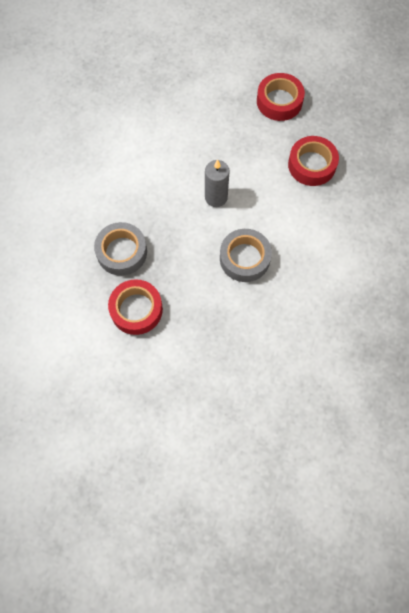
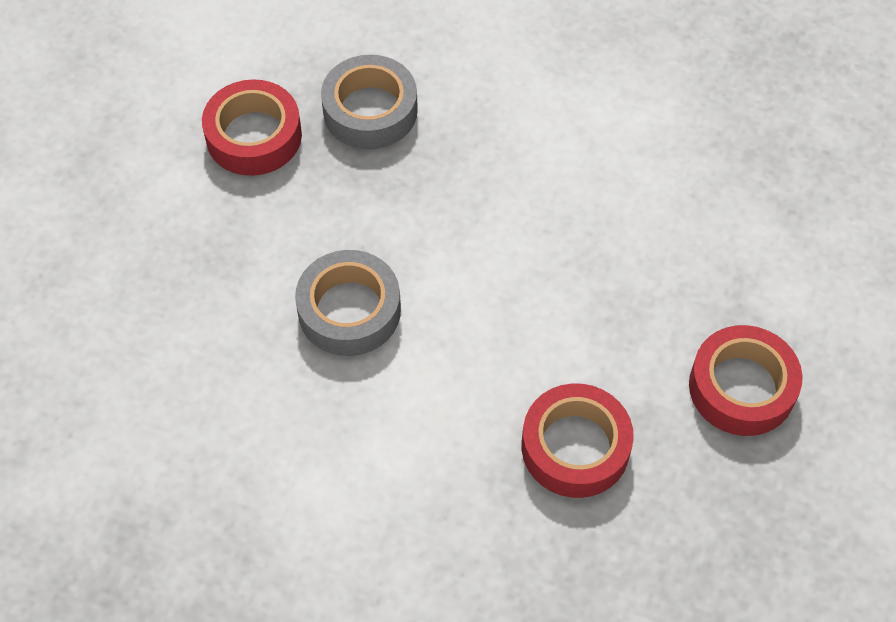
camera: 90 degrees right, 10 degrees down
(216, 197) = (488, 261): grey candle -> none

